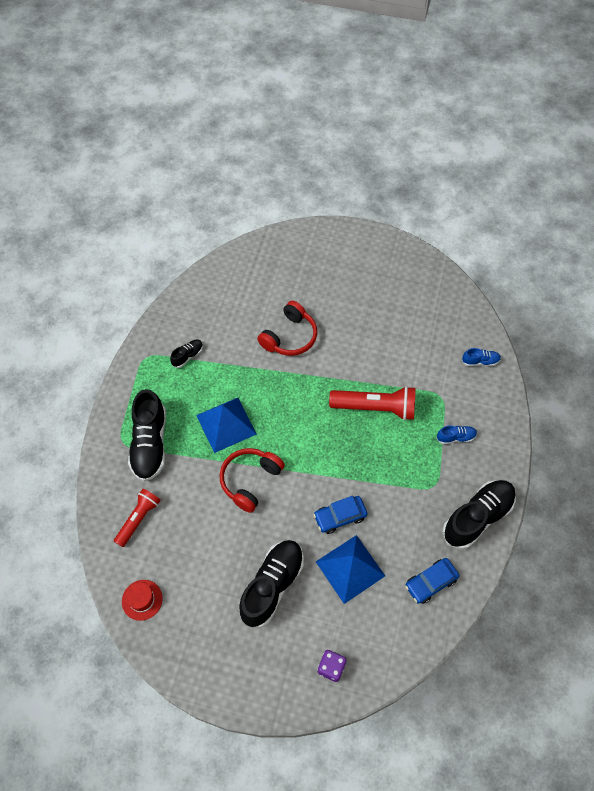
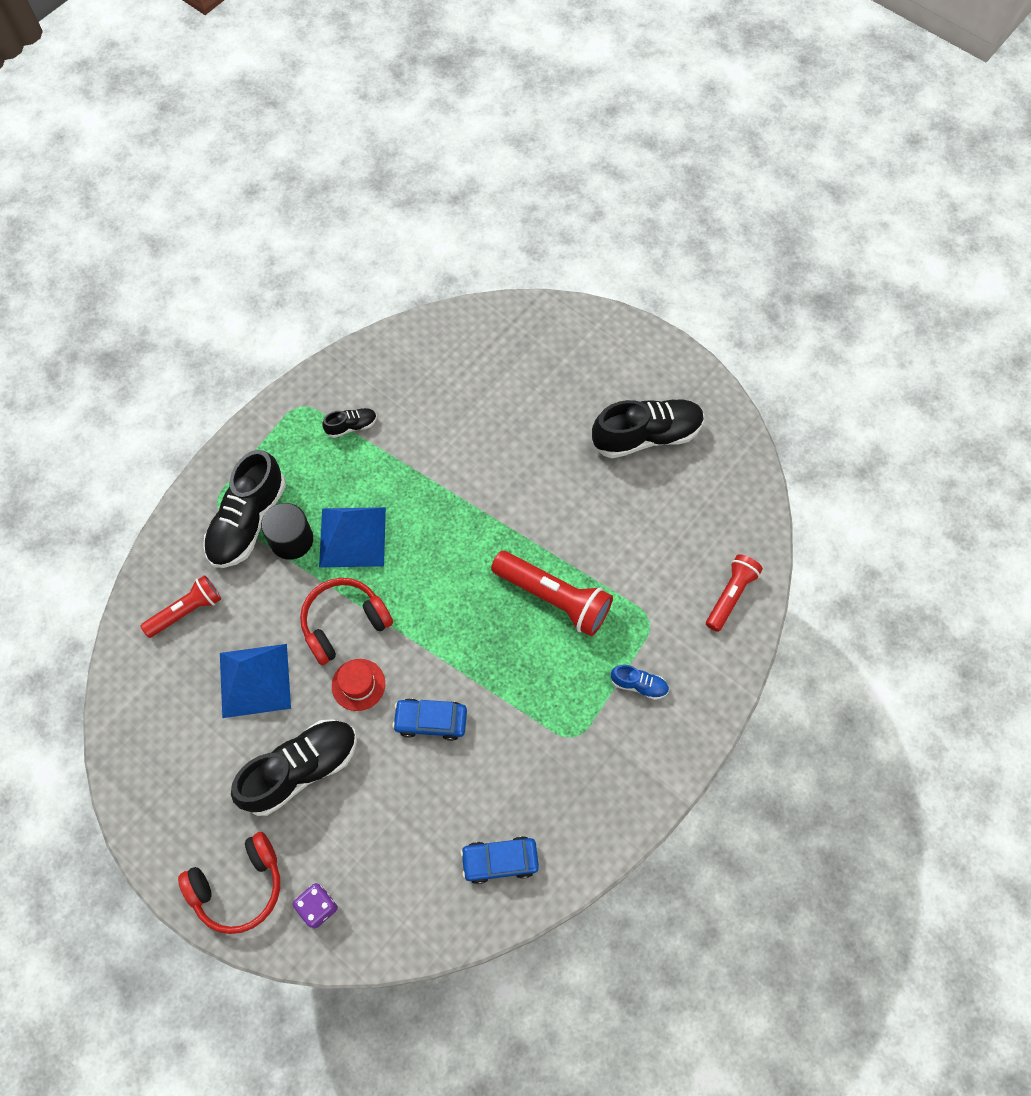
camera: 25 degrees right, 5 degrees up
(142, 600) = (140, 713): red hat -> red hat (358, 684)
(186, 443) = (291, 540): none -> black cylinder
(290, 337) = (493, 454): red headphones -> red headphones (239, 886)
(350, 568) = (408, 794): blue pyramid -> blue pyramid (254, 680)
(477, 517) = (608, 805): black shoe -> black shoe (646, 436)
(480, 361) = (730, 595): blue shoe -> red flashlight

